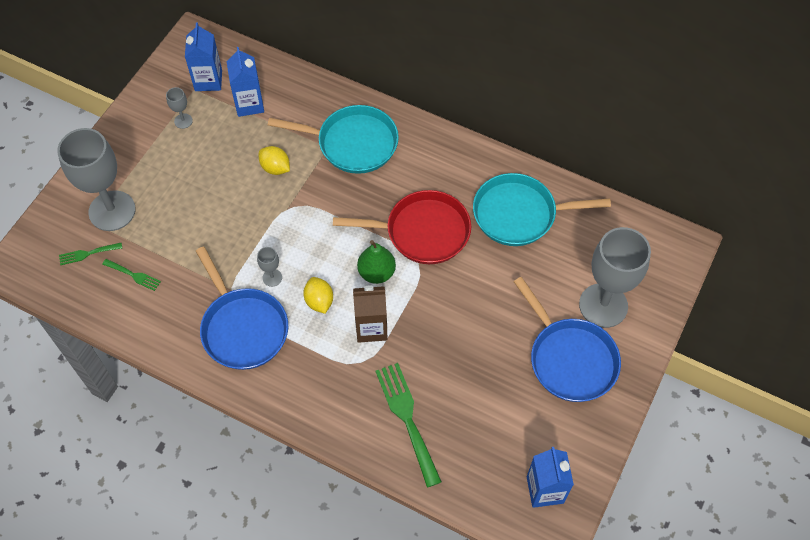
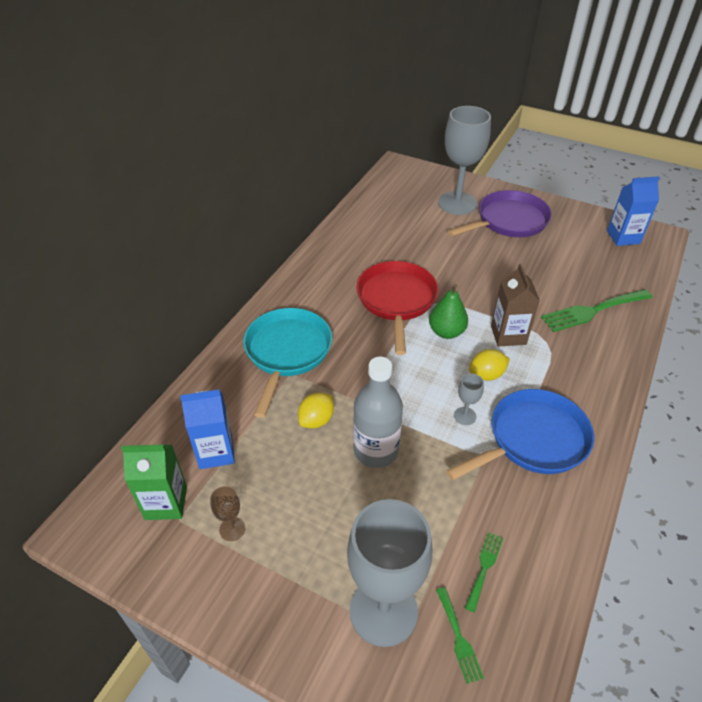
camera: 90 degrees left, 15 degrees down
(183, 121) = (232, 529): grey goblet -> brown goblet
(208, 80) = (166, 503): blue carton -> green carton
(242, 209) = (376, 450): none -> grey bottle
(519, 214) = (374, 241): turquoise pan -> none
(569, 359) = (508, 221): blue pan -> purple pan

